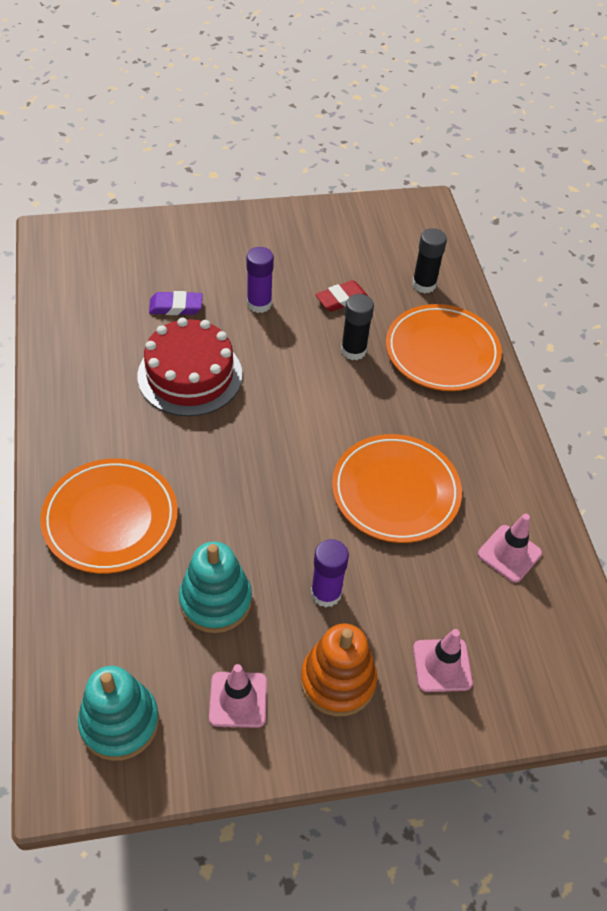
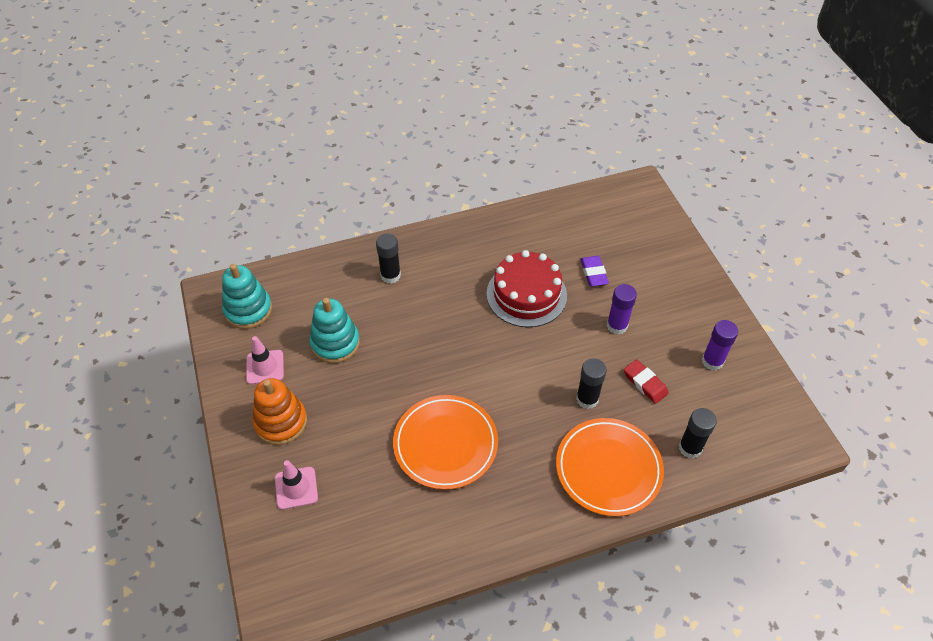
camera: 85 degrees right, 0 degrees up
(110, 519) = (390, 275): orange plate -> black glue stick
(326, 593) = (348, 407): purple glue stick -> purple glue stick (712, 361)
(509, 554) = (399, 533): pink traffic cone -> none

